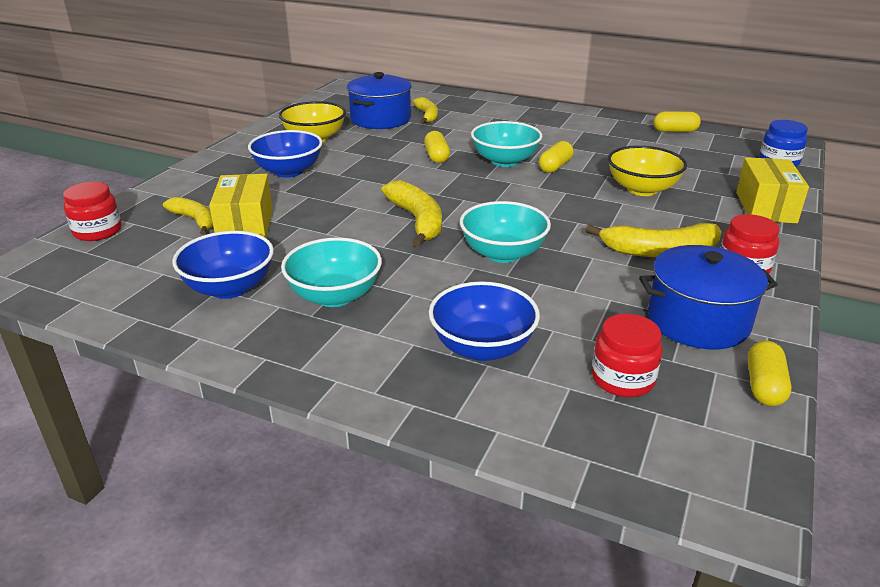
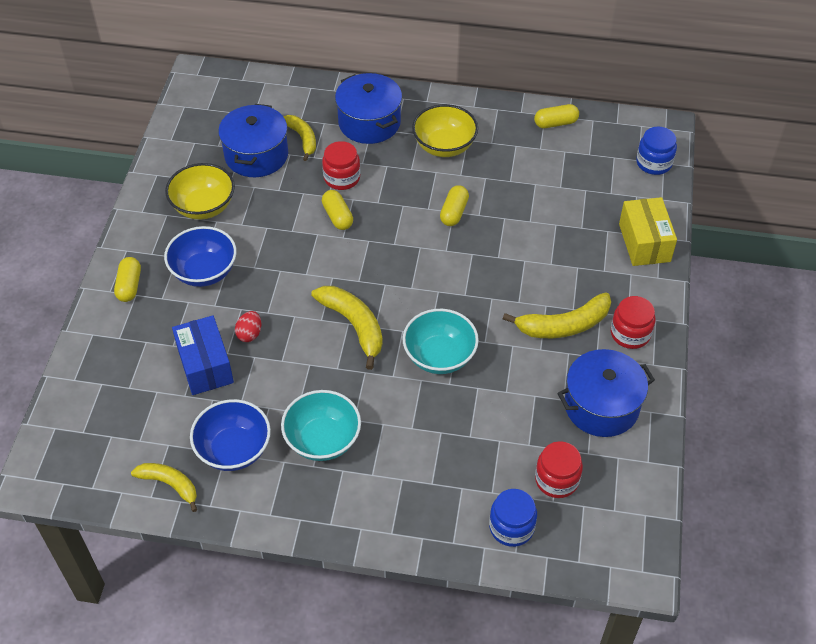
camera: 15 degrees left, 20 degrees up
(97, 231) = (75, 402): red jar -> red jar (342, 178)
(195, 220) = (155, 367): yellow banana -> yellow banana (170, 484)
(245, 226) = (205, 365): yellow box -> blue box
(305, 212) = (249, 334): none -> red egg
(482, 347) = (453, 471): blue bowl -> none
(492, 114) = (369, 123): none -> blue pot
(505, 161) = (405, 212): turquoise bowl -> none
(544, 416) = (511, 527): none -> blue jar
(642, 189) = (538, 235): yellow bowl -> yellow bowl (444, 146)
(764, 386) = (650, 464): yellow capsule -> yellow capsule (129, 286)

